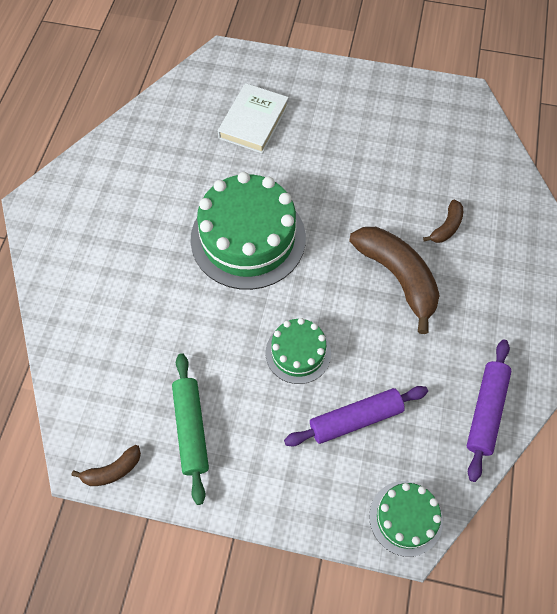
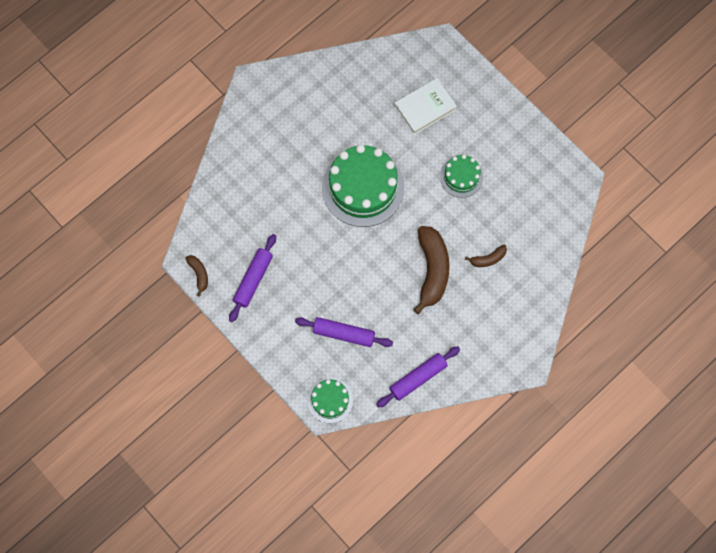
camera: 35 degrees right, 10 degrees up
(112, 470) = (199, 274): brown banana -> brown banana turned 120 degrees counterclockwise
(191, 429) = (253, 280): green rolling pin -> purple rolling pin
(298, 353) = (340, 276): green cake -> green cake (461, 177)

